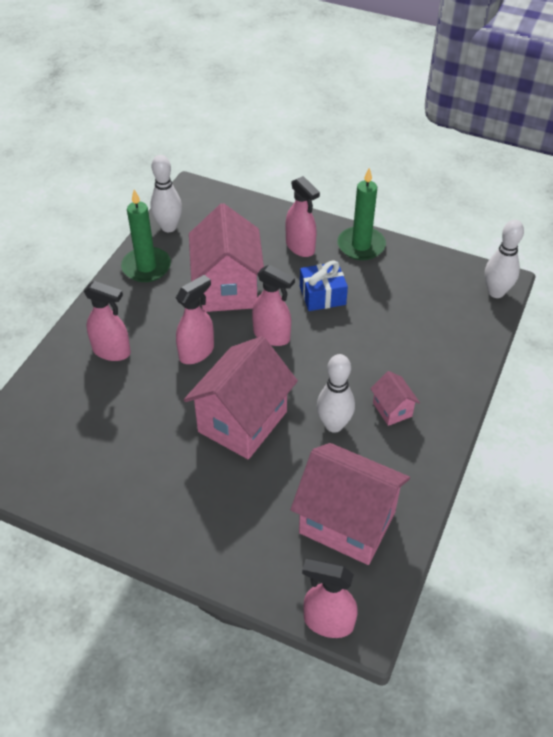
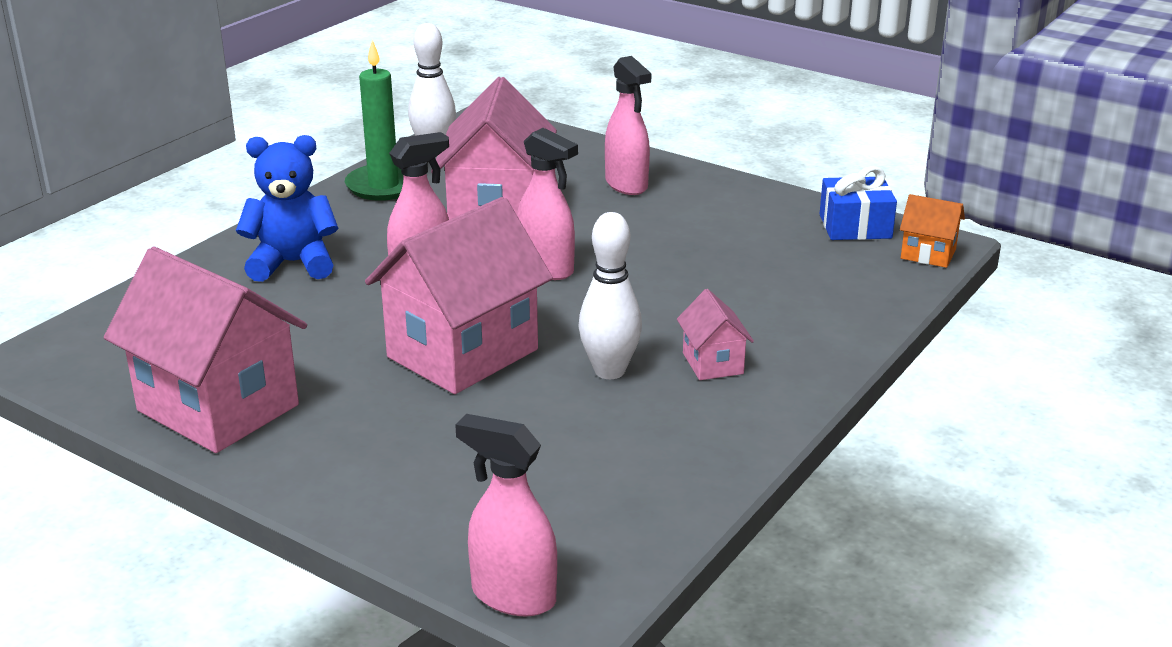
camera: 10 degrees right, 20 degrees down
(112, 351) = (293, 263): pink spray bottle -> blue teddy bear
(322, 295) = (642, 235): blue gift -> blue gift (855, 226)
(347, 522) = (590, 482): pink house -> pink house (218, 408)
(361, 245) = (722, 190): green candle -> none
(496, 292) = (928, 254): white bowling pin -> orange house

